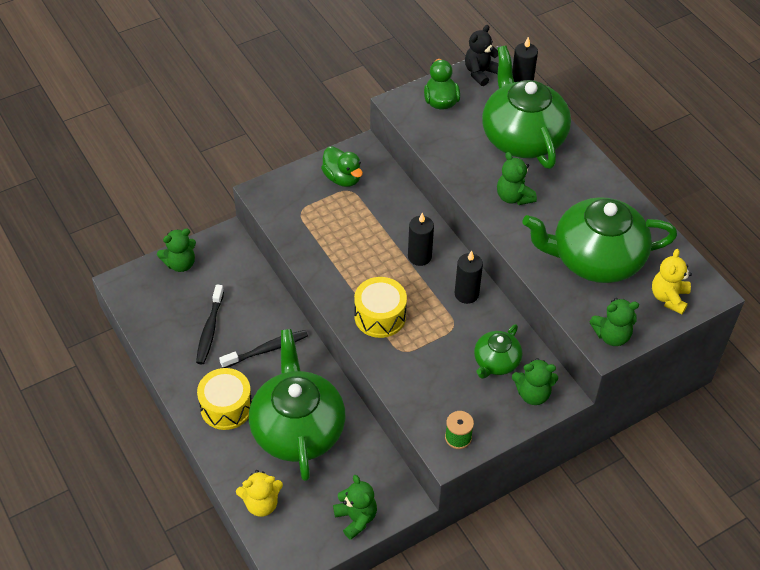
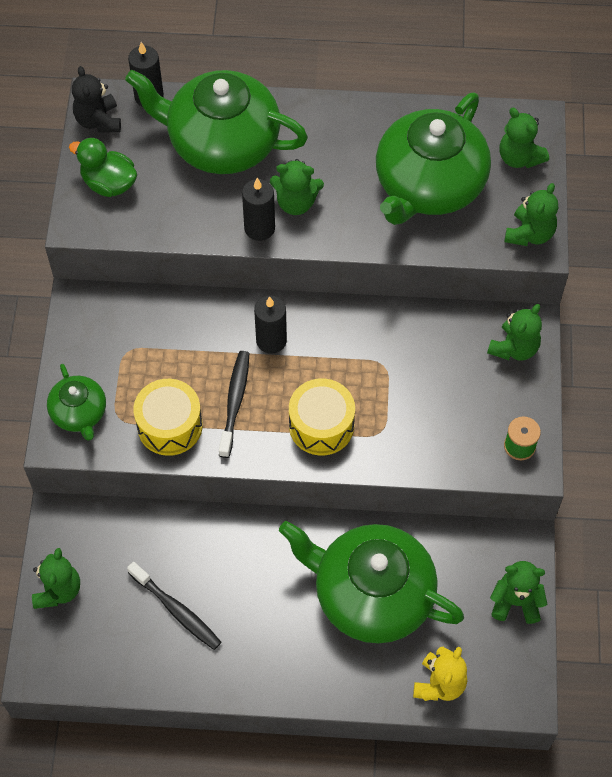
camera: 55 degrees left, 10 degrees up
(226, 407) = (294, 651): yellow drum -> yellow drum (170, 426)
(267, 349) = (247, 566): black toothbrush -> black toothbrush (235, 402)
(342, 178) = (103, 347): green duck -> none
(466, 294) = (352, 328): black candle -> black candle (259, 228)
(496, 362) = (454, 356): green teapot -> green teapot (79, 413)
(669, 298) = (519, 158): yellow teddy bear -> green teddy bear

